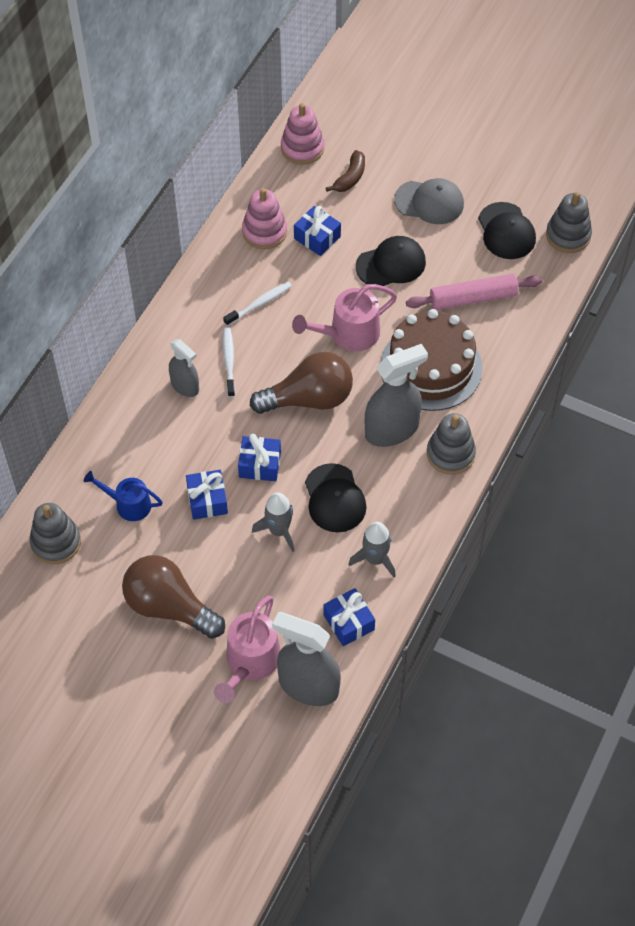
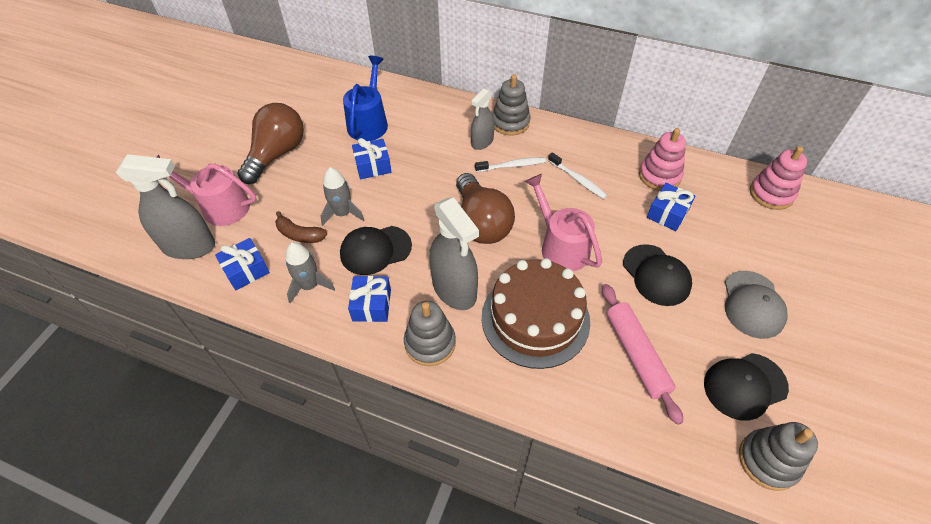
camera: 85 degrees right, 5 degrees down
(56, 542) = (337, 90): grey stacking toy -> grey stacking toy (510, 122)
(128, 504) = (369, 123): blue watering can -> blue watering can, size x1.50
(260, 464) = (409, 195): blue gift -> blue gift (371, 305)
(308, 686) = (189, 246): grey spray bottle -> grey spray bottle turned 75 degrees clockwise
(350, 177) = (753, 233): brown banana -> brown banana (300, 234)

